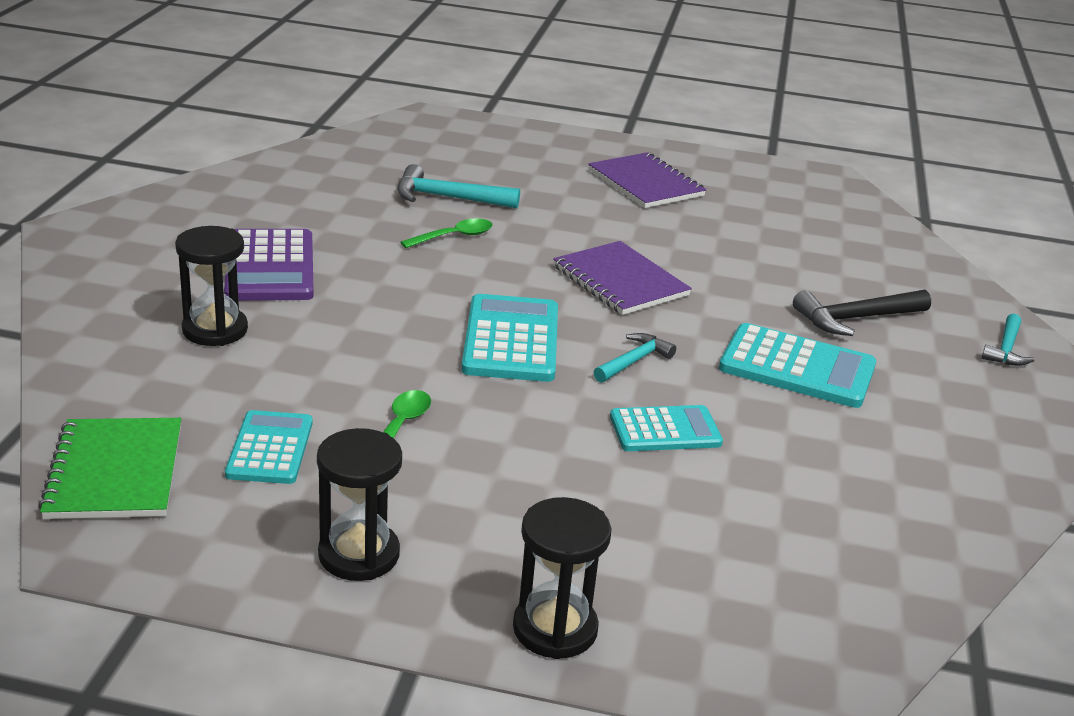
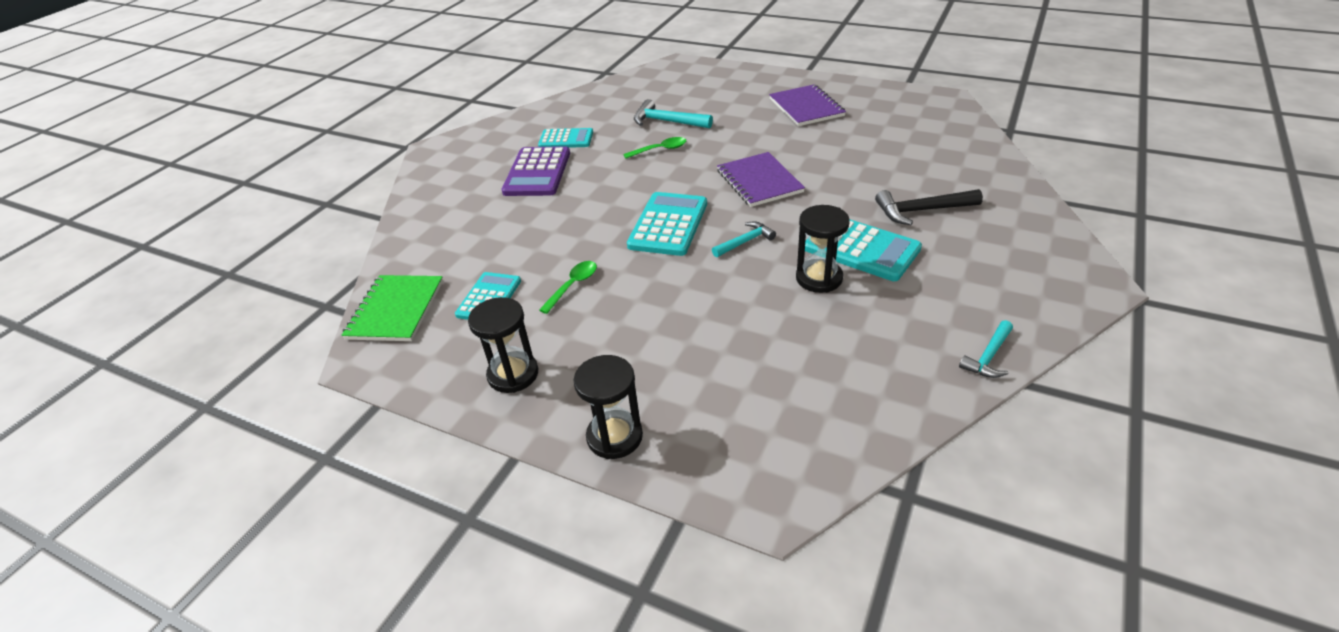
camera: 20 degrees right, 10 degrees up
(215, 330) = (488, 216): black hourglass -> black hourglass (819, 278)
(665, 430) = (746, 294): turquoise calculator -> turquoise calculator (566, 139)
(1006, 349) = (1033, 236): turquoise hammer -> turquoise hammer (988, 356)

